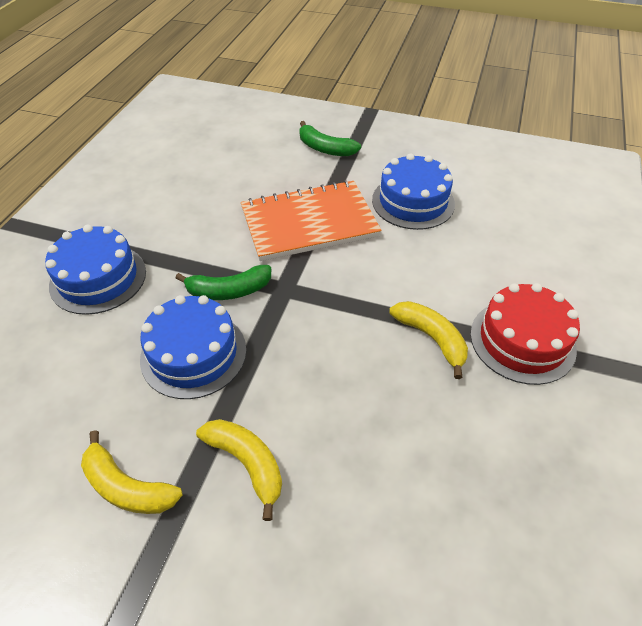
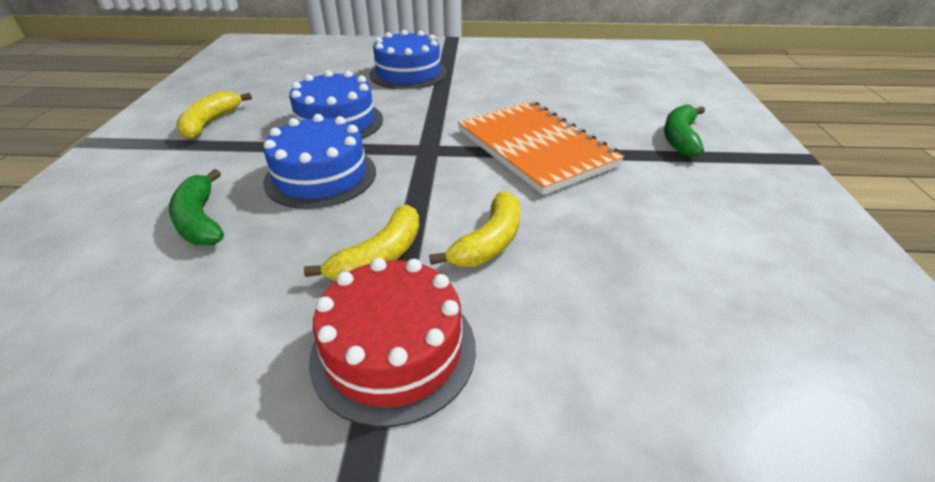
camera: 75 degrees right, 10 degrees down
(229, 291) = (414, 124): green banana -> green banana (200, 220)
(247, 463) = (220, 164): yellow banana -> yellow banana (489, 242)
(413, 202) = (635, 216): blue cake -> blue cake (321, 176)

